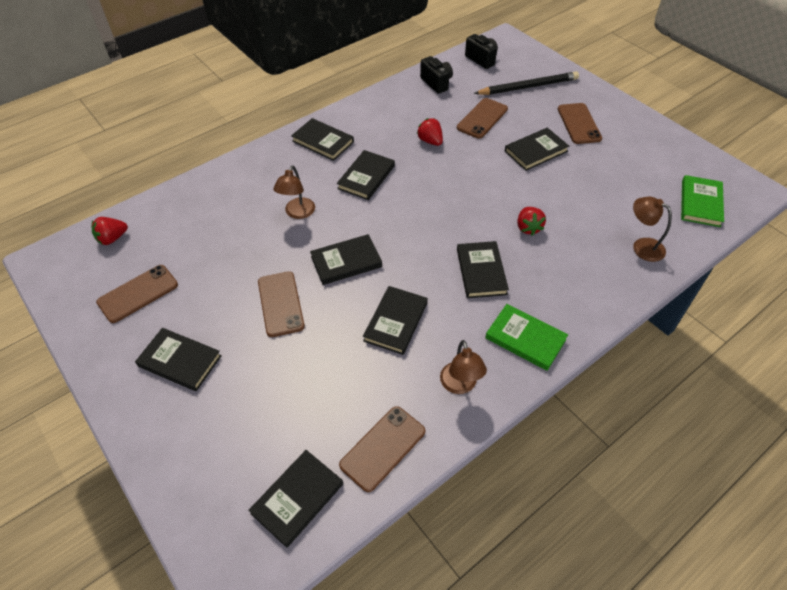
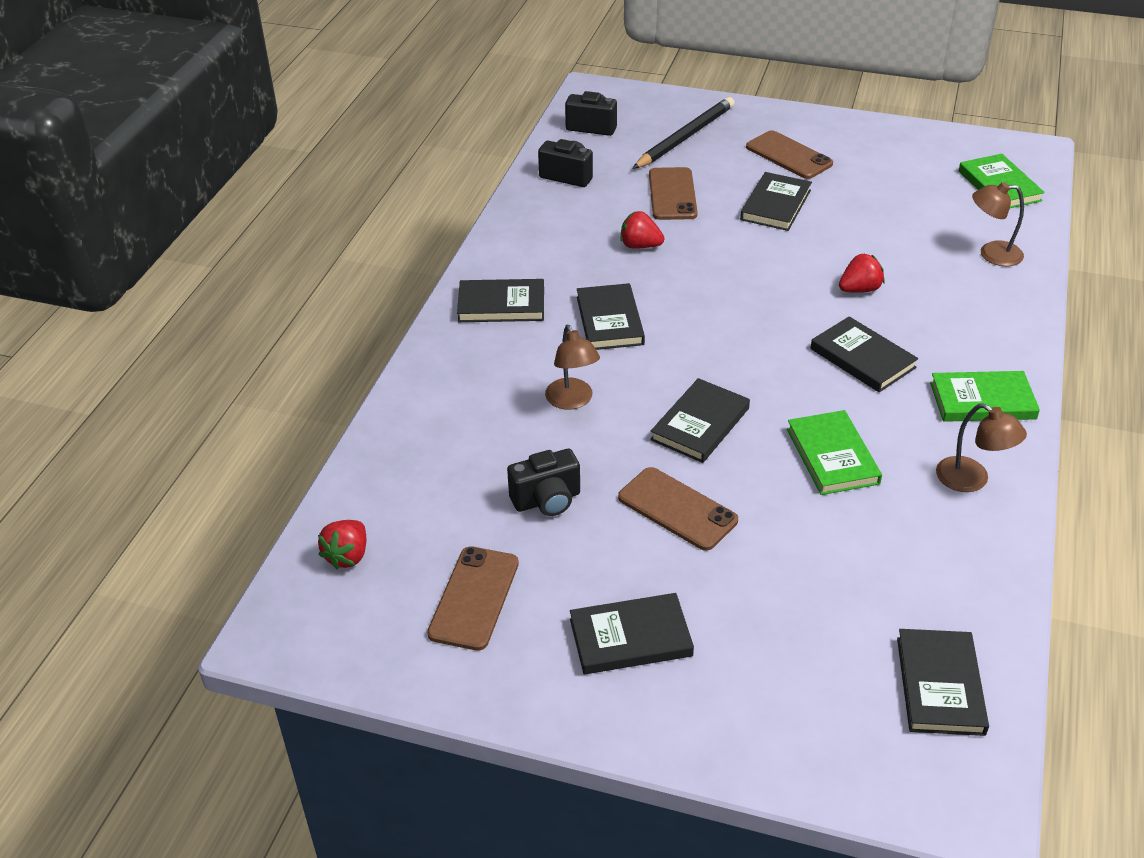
camera: 35 degrees left, 10 degrees down
(226, 261) = (547, 500): none -> black camera
(383, 448) = (967, 584): brown phone -> none
(396, 322) = (832, 456): black book -> green book
(528, 228) = (859, 289): red strawberry -> red strawberry turned 75 degrees counterclockwise

